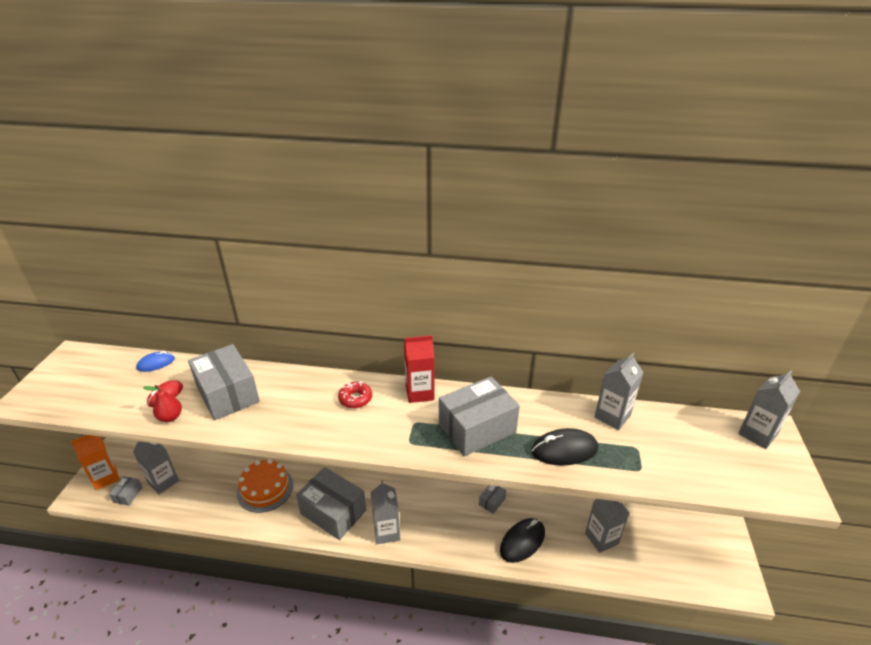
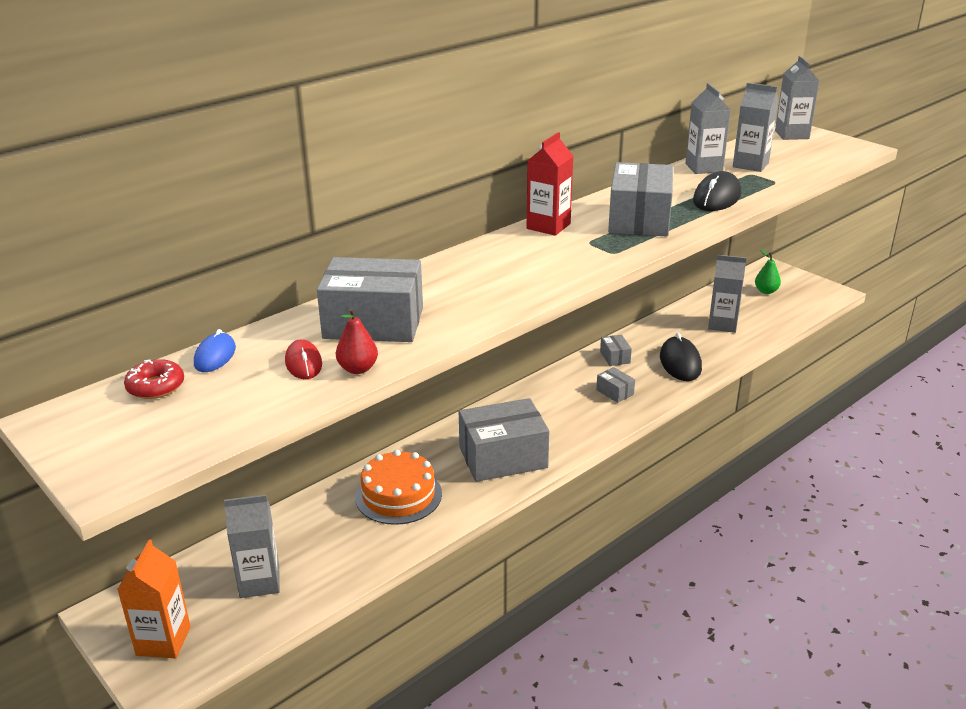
camera: 50 degrees left, 5 degrees down
(128, 495) = (236, 625): grey box -> grey box (615, 392)
(355, 399) = (506, 257): red donut -> red donut (156, 387)
(387, 532) = (575, 433): grey carton -> grey carton (750, 165)
(684, 540) = (766, 291): none -> green pear

